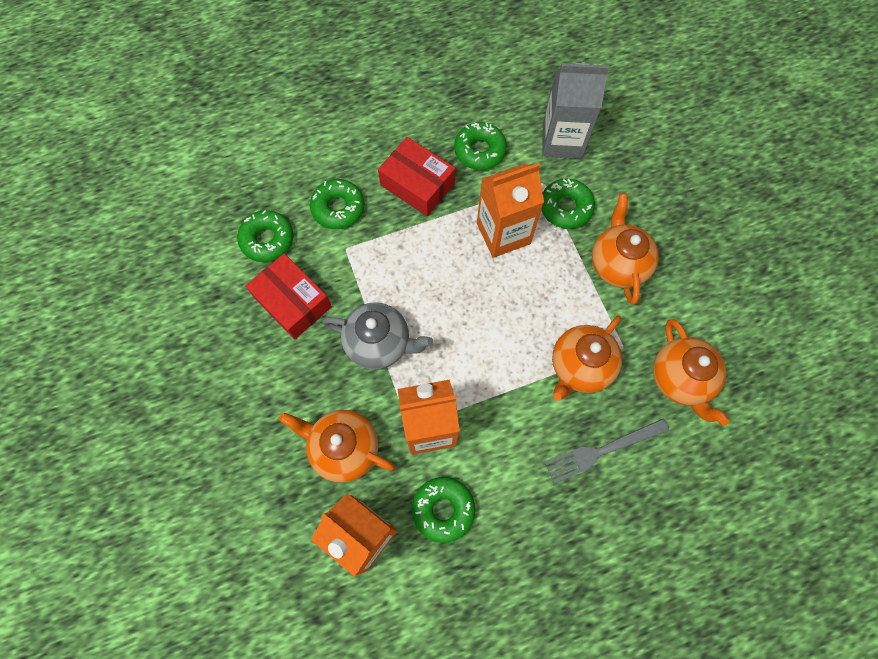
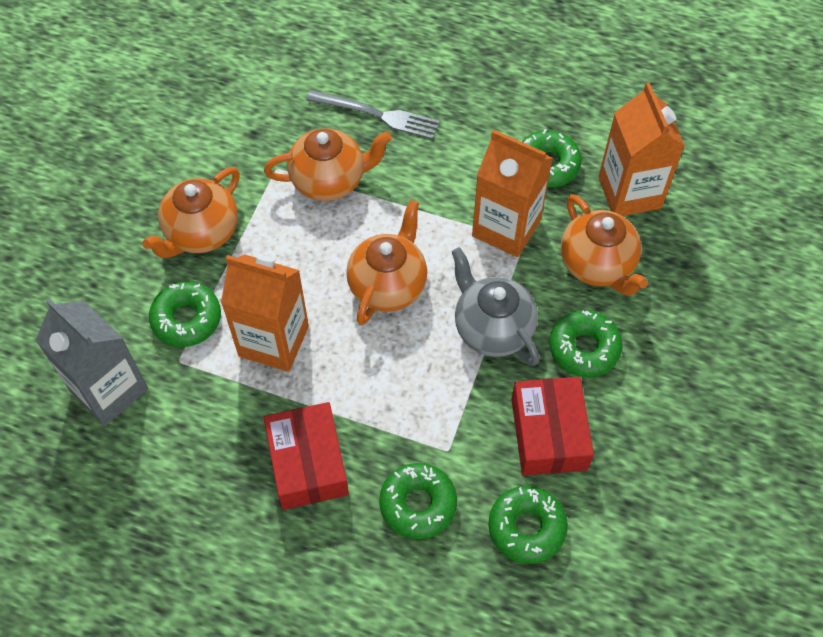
camera: 140 degrees left, 10 degrees down
(479, 150) = (203, 449): green donut -> green donut (584, 348)
(680, 379) = (259, 115): orange teapot -> orange teapot (388, 285)

